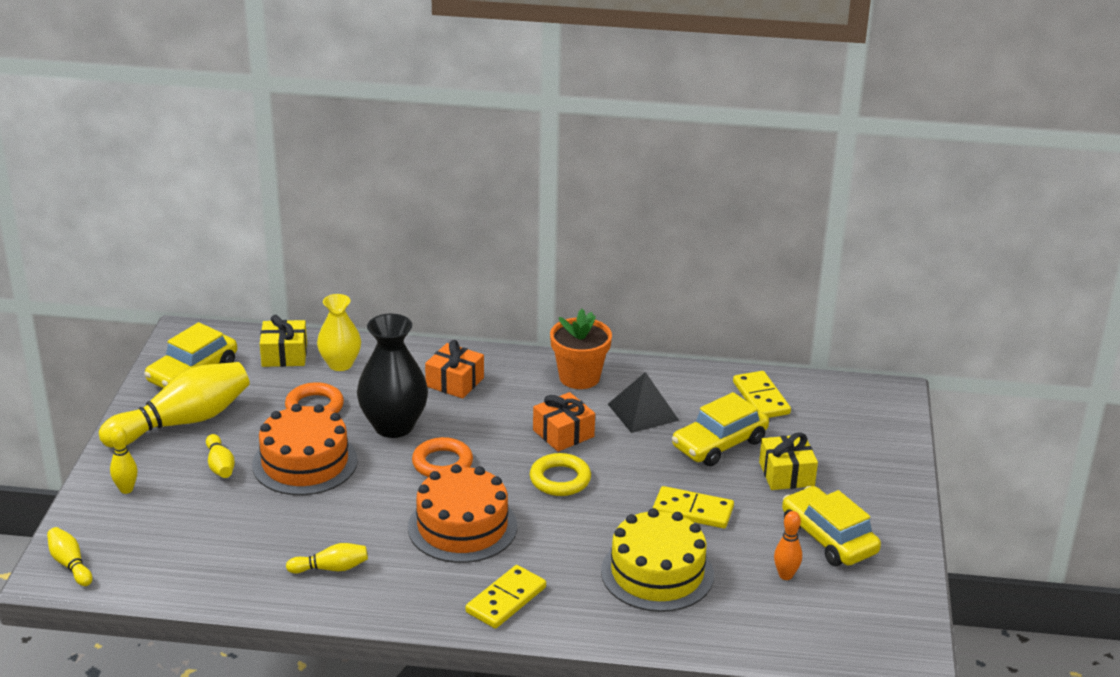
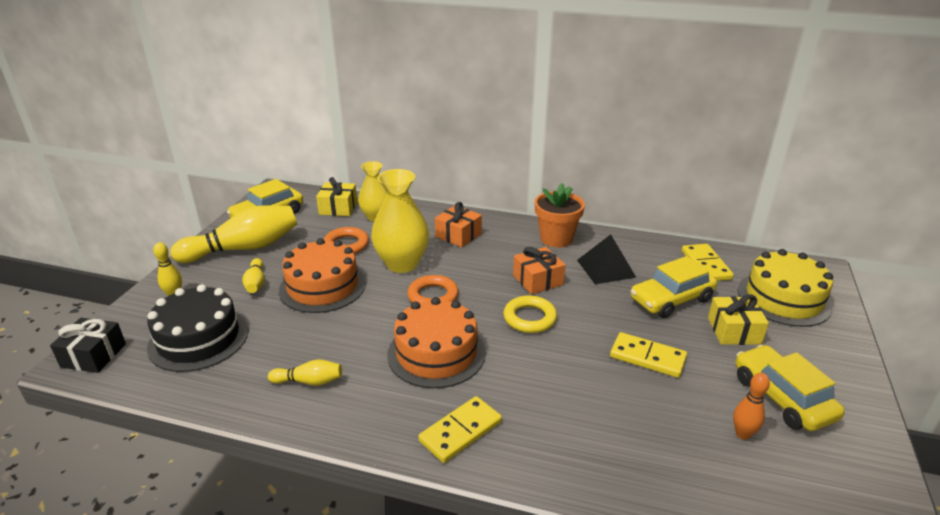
camera: 10 degrees right, 0 degrees up
(70, 564) = (93, 355): yellow bowling pin -> black gift
(183, 535) = (198, 338): none -> black cake
(393, 426) = (402, 264): black vase -> yellow vase
(657, 573) = (612, 418): yellow cake -> yellow cake (783, 298)

